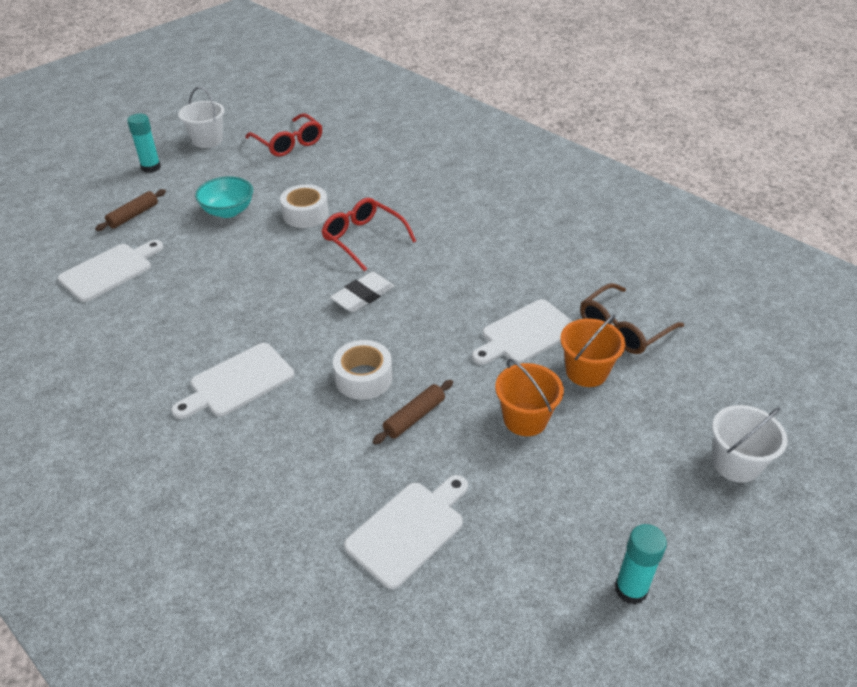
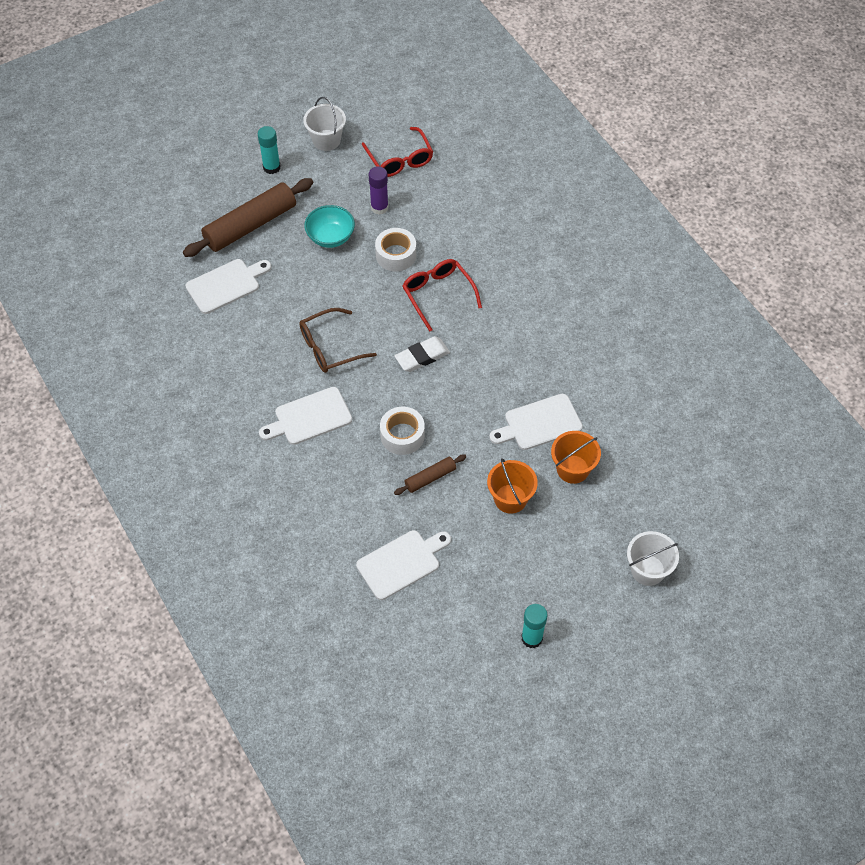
camera: 15 degrees right, 15 degrees up
(133, 215) = (250, 225): brown rolling pin -> brown rolling pin, size x2.07
(277, 180) = (379, 207): none -> purple glue stick
(623, 329) = (619, 436): brown glasses -> brown glasses (330, 347)

